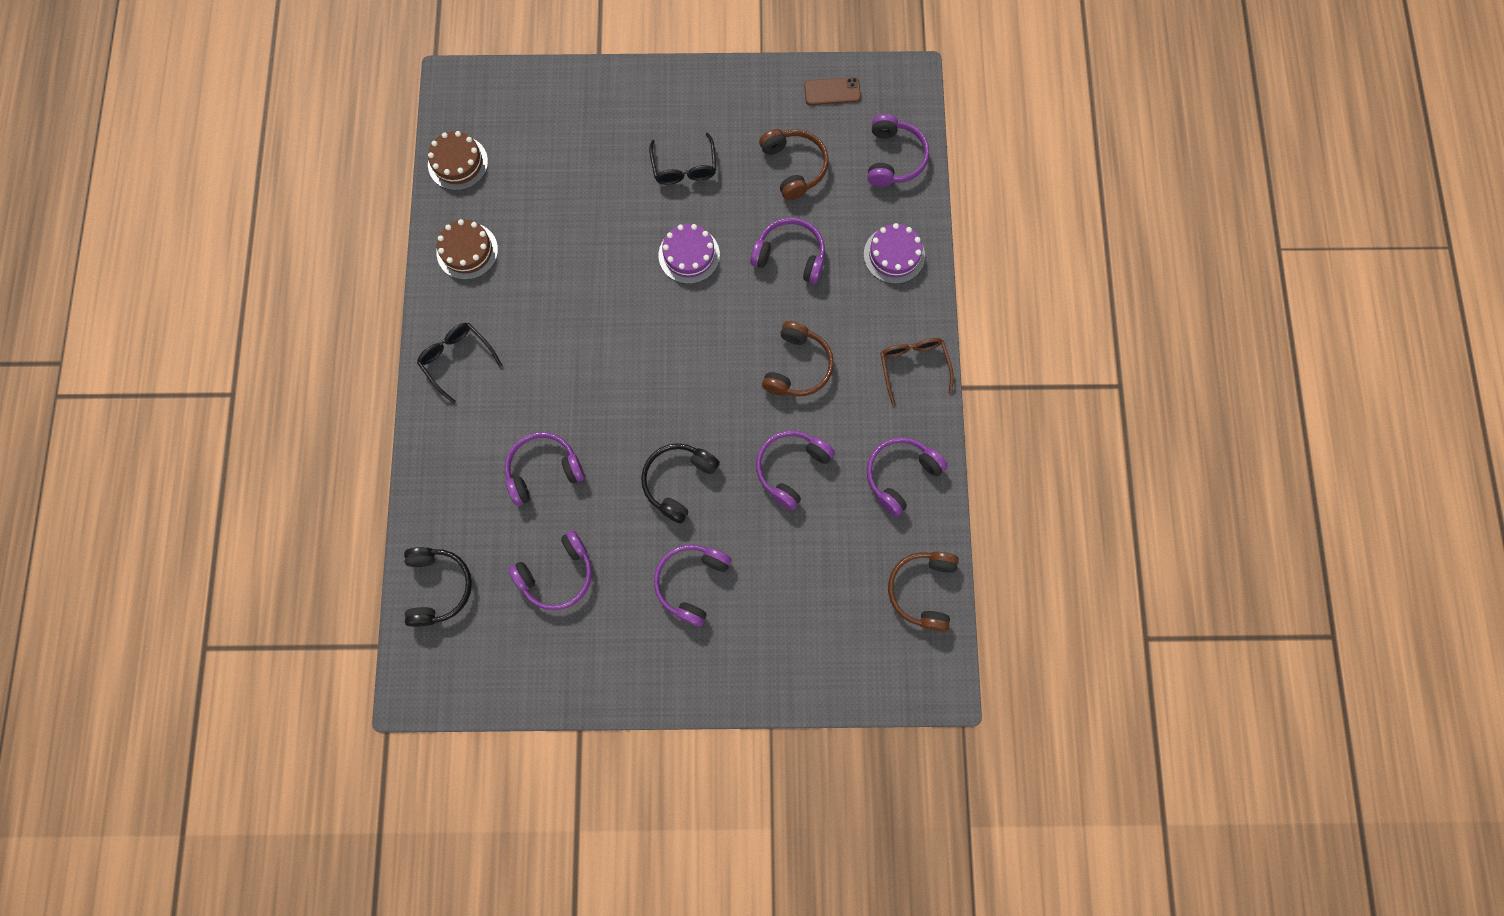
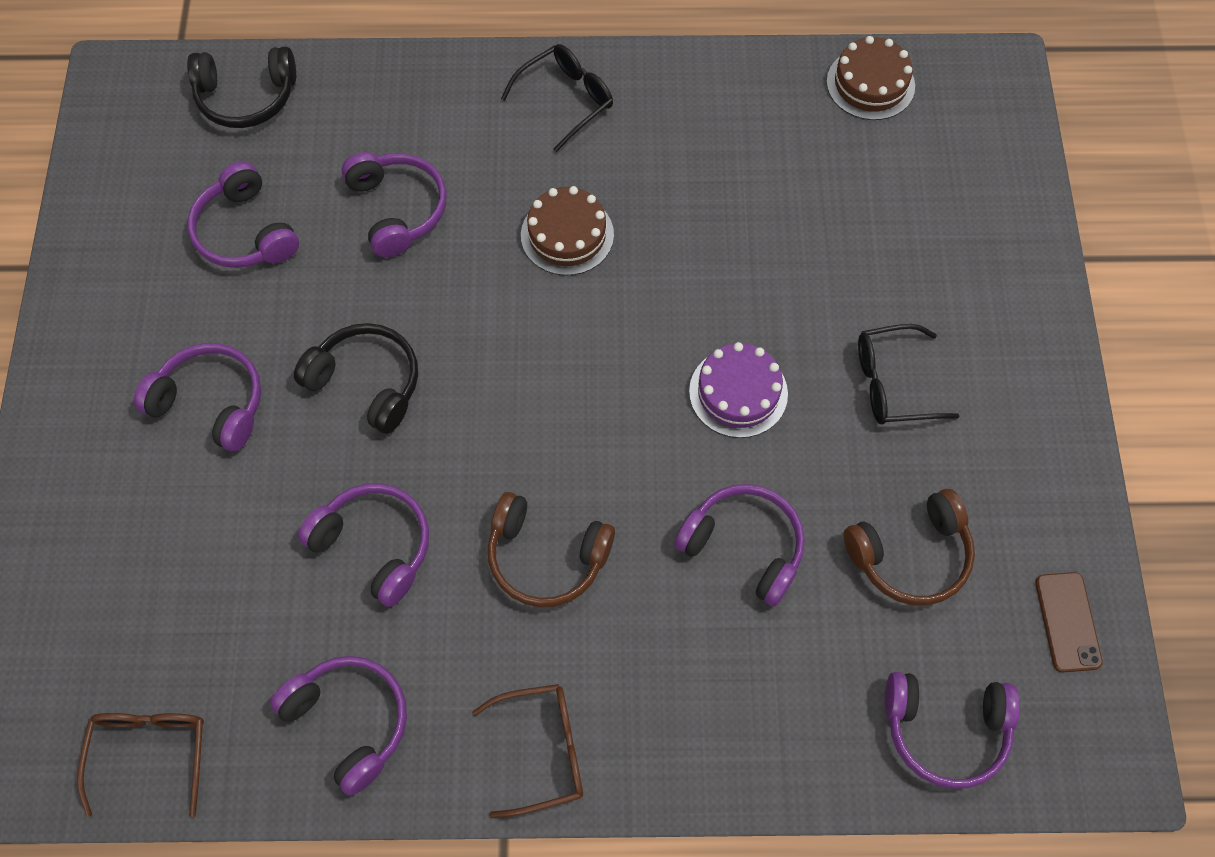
camera: 90 degrees right, 10 degrees down
(467, 251) = (731, 102): brown cake -> brown cake (567, 235)
(790, 256) = (744, 547): purple headphones -> purple headphones turned 75 degrees counterclockwise
(894, 255) = (753, 724): purple cake -> none
(923, 590) = (150, 752): brown headphones -> brown glasses

